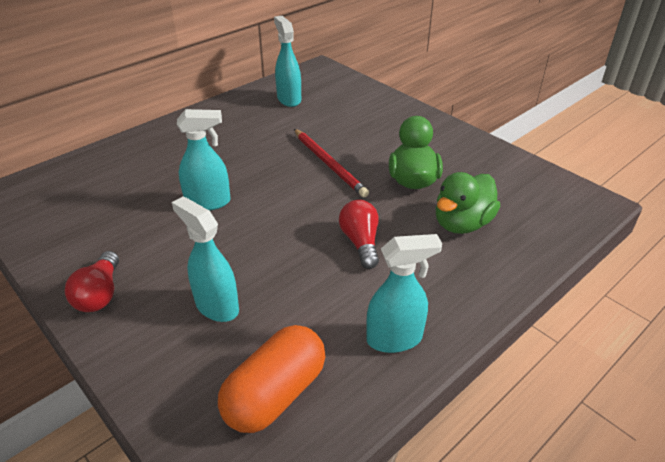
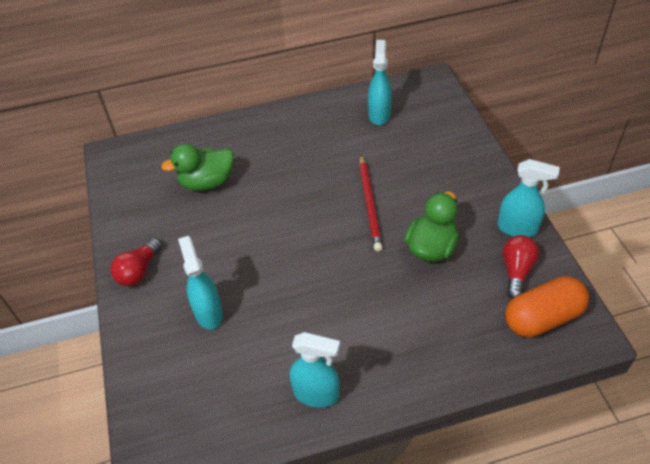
camera: 30 degrees right, 10 degrees up
(208, 202) = (251, 212): turquoise spray bottle -> turquoise spray bottle (517, 228)
(275, 394) = (209, 400): orange capsule -> orange capsule (542, 317)
(360, 242) = (345, 296): red light bulb -> red light bulb (516, 271)
(462, 223) = (443, 309): green duck -> green duck (207, 182)

